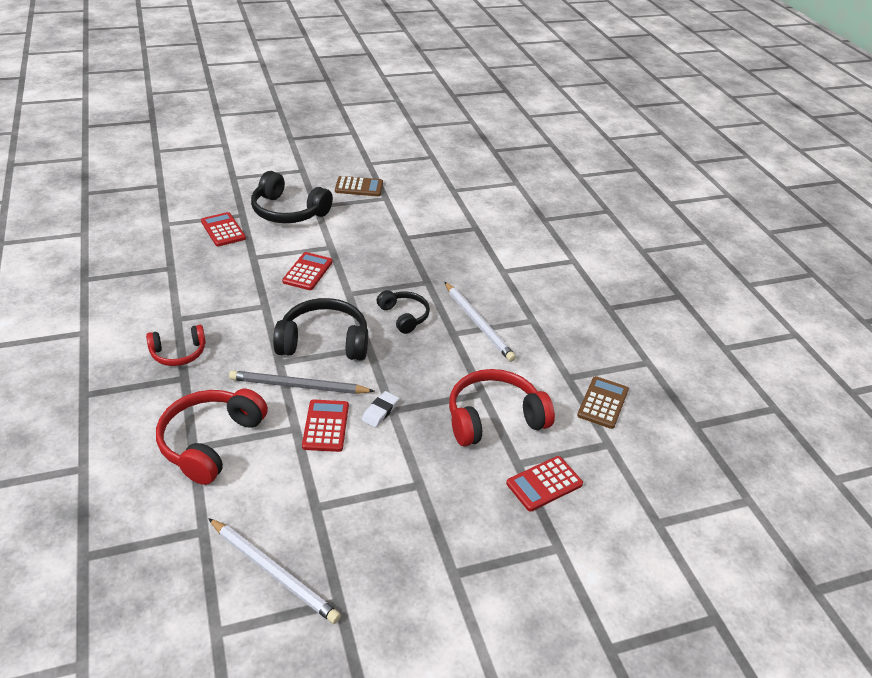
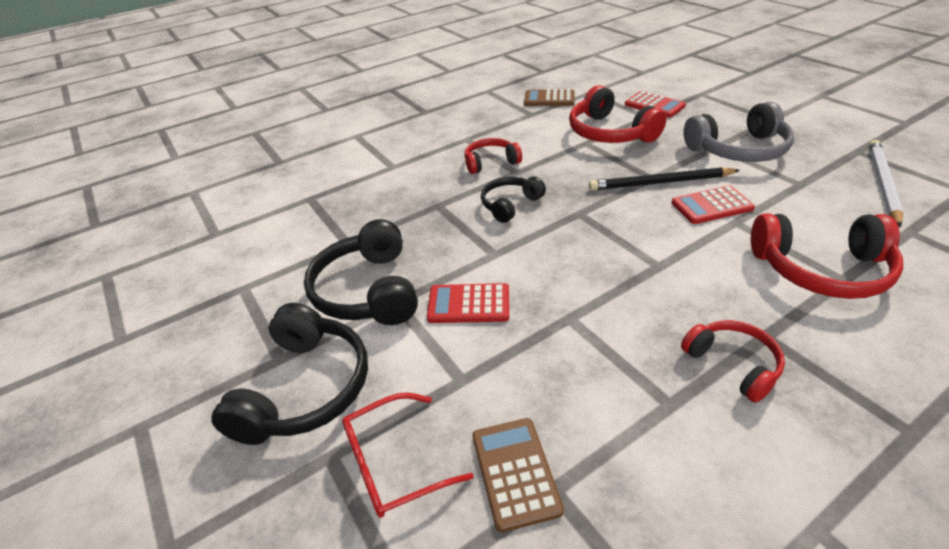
camera: 100 degrees left, 0 degrees up
(223, 230) = (395, 463): red calculator -> red glasses
(298, 386) = (680, 239): grey pencil -> none
(324, 342) = (596, 244): black headphones -> black headphones (368, 290)
(359, 187) = (209, 326): brown calculator -> brown calculator (515, 472)
(380, 411) = (660, 183): white eraser -> black pencil
(403, 499) = (738, 150): none -> grey headphones
(478, 323) = (490, 162): white pencil -> red headphones

